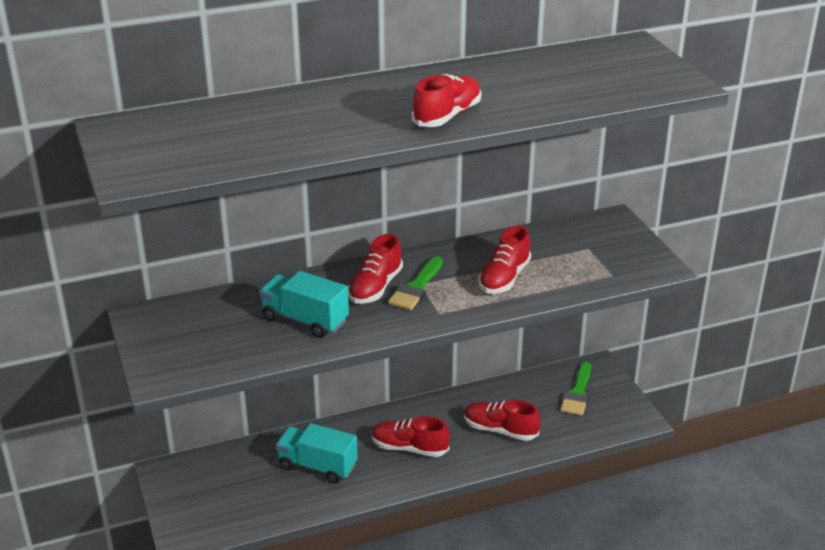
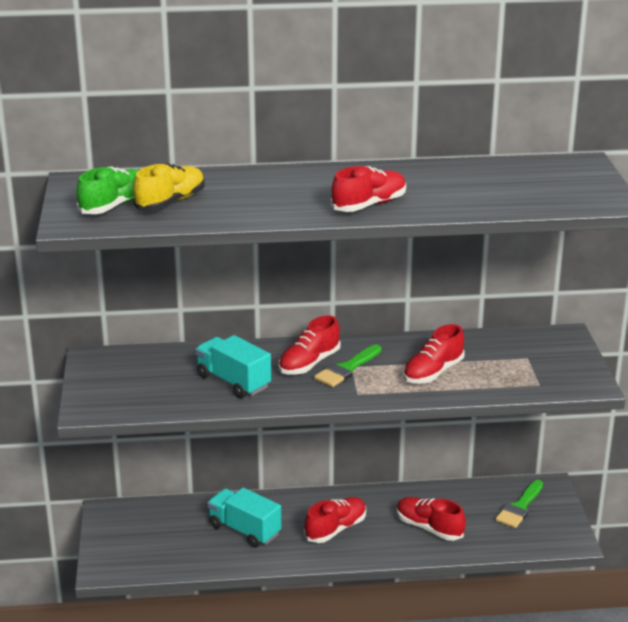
camera: 15 degrees right, 5 degrees down
(170, 150) = (115, 205): none -> green shoe
(231, 138) = (170, 202): none -> yellow shoe
(409, 448) = (336, 529): red shoe -> red shoe turned 105 degrees clockwise

